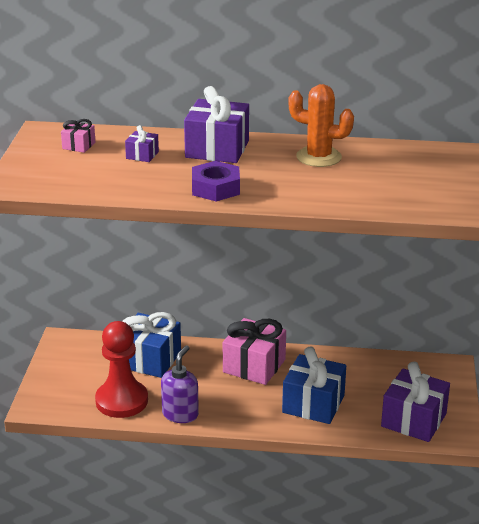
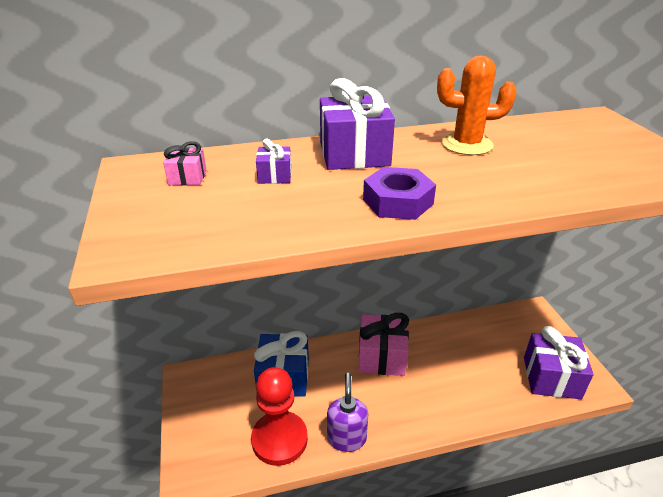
camera: 20 degrees left, 5 degrees up
(313, 404) = (459, 385): blue gift -> none

